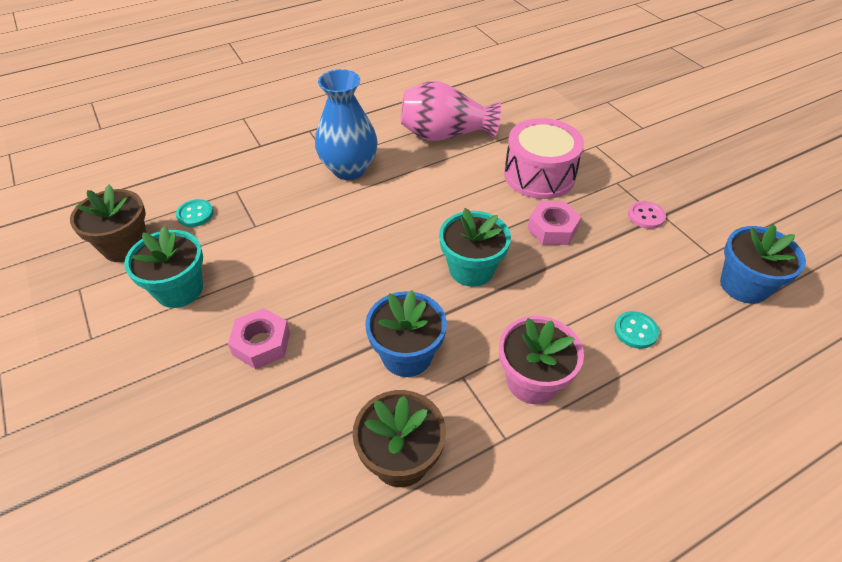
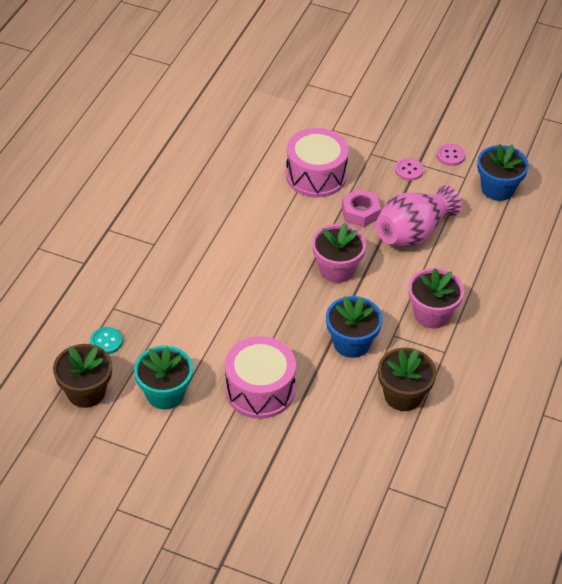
camera: 40 degrees left, 0 degrees up
(261, 343) = (260, 390): pink nut -> pink drum
(349, 169) = (177, 244): blue vase -> none
(445, 135) = (217, 177): pink vase -> pink vase (413, 233)
(471, 269) = (337, 269): turquoise flower pot -> pink flower pot
(635, 331) = (461, 252): turquoise button -> none
(709, 225) = (450, 156): none -> pink button

